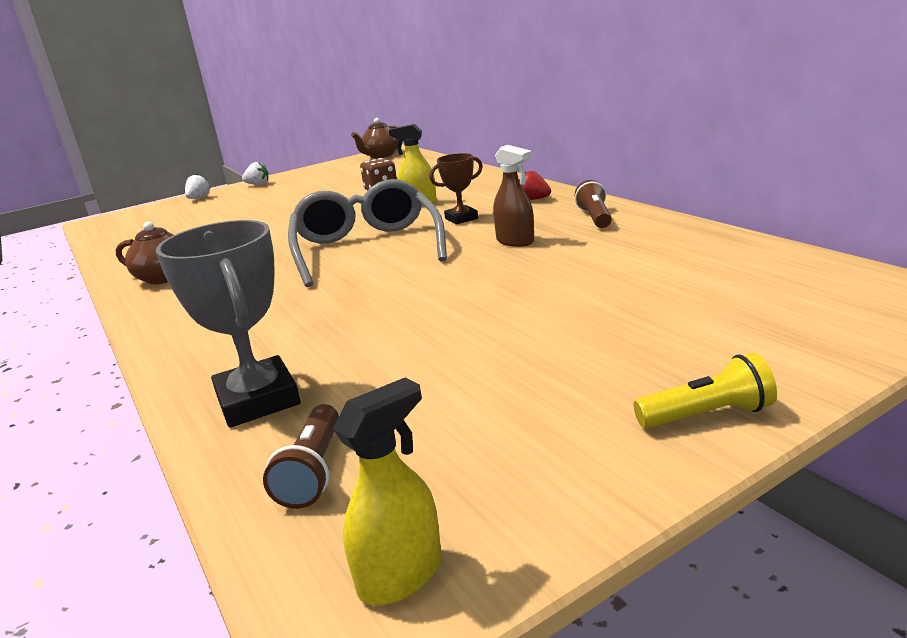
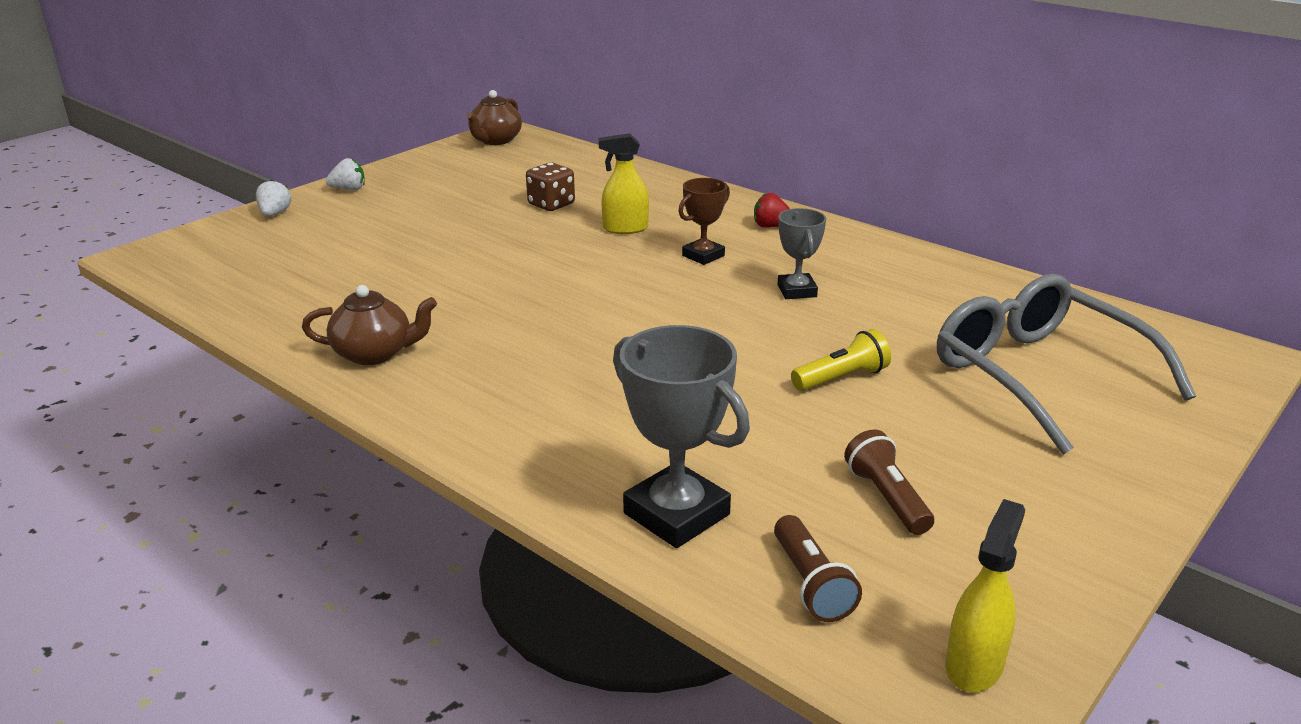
camera: 20 degrees left, 5 degrees up
(367, 247) = (617, 302): grey glasses -> grey glasses (1038, 375)
(515, 241) = (797, 291): brown spray bottle -> grey trophy
(595, 218) = (863, 256): brown flashlight -> brown flashlight (887, 498)
(706, 415) = (1122, 491): yellow flashlight -> yellow flashlight (841, 378)

